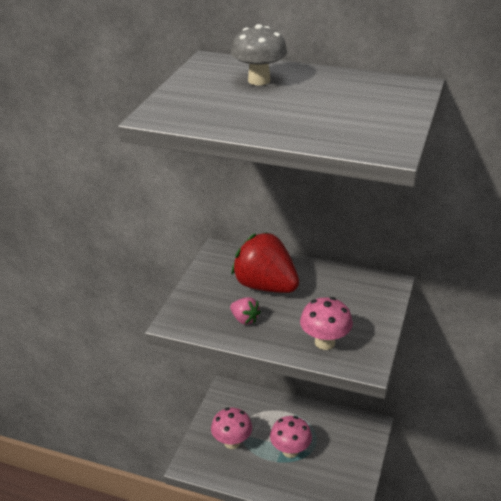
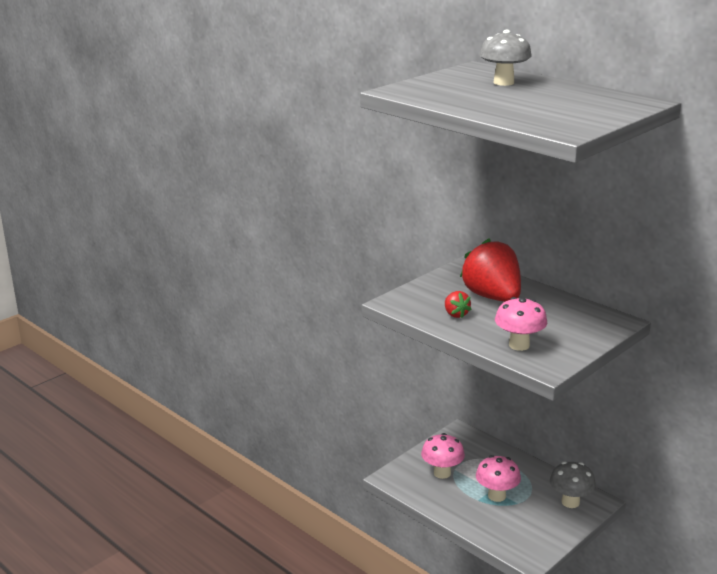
camera: 25 degrees right, 10 degrees down
(244, 319) = (455, 314): pink strawberry -> red strawberry
(352, 435) = (570, 502): none -> grey mushroom

